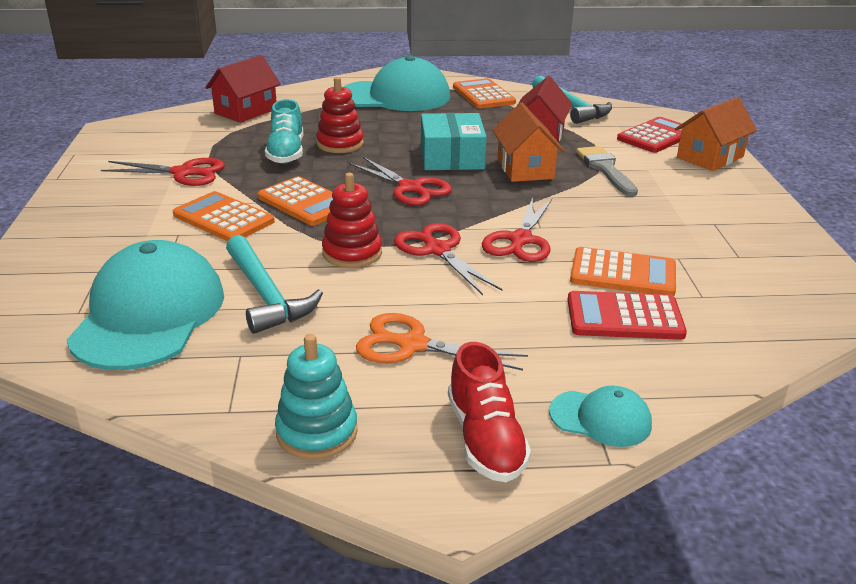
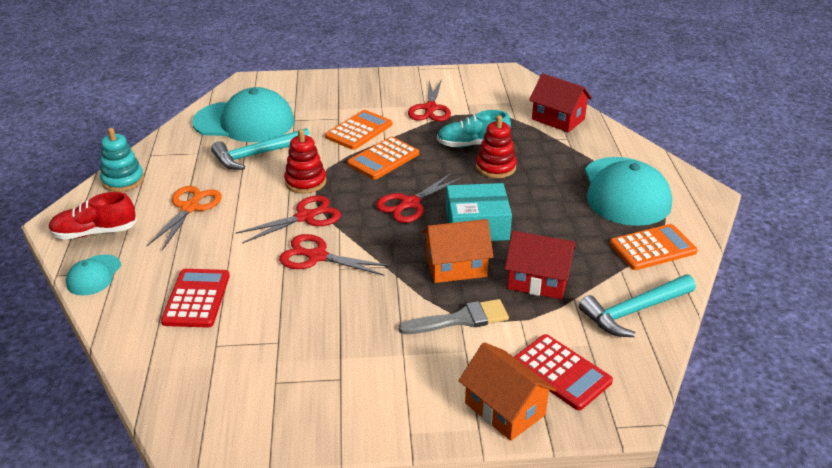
camera: 90 degrees right, 5 degrees up
(623, 273) = (257, 305): orange calculator -> none

